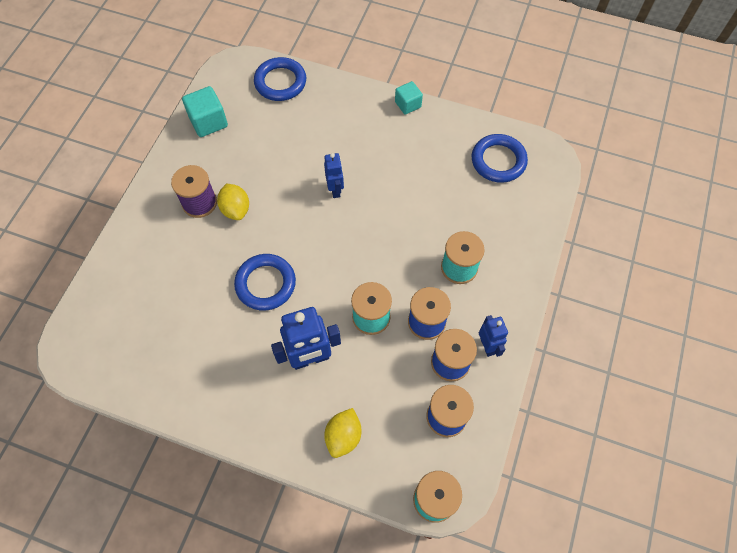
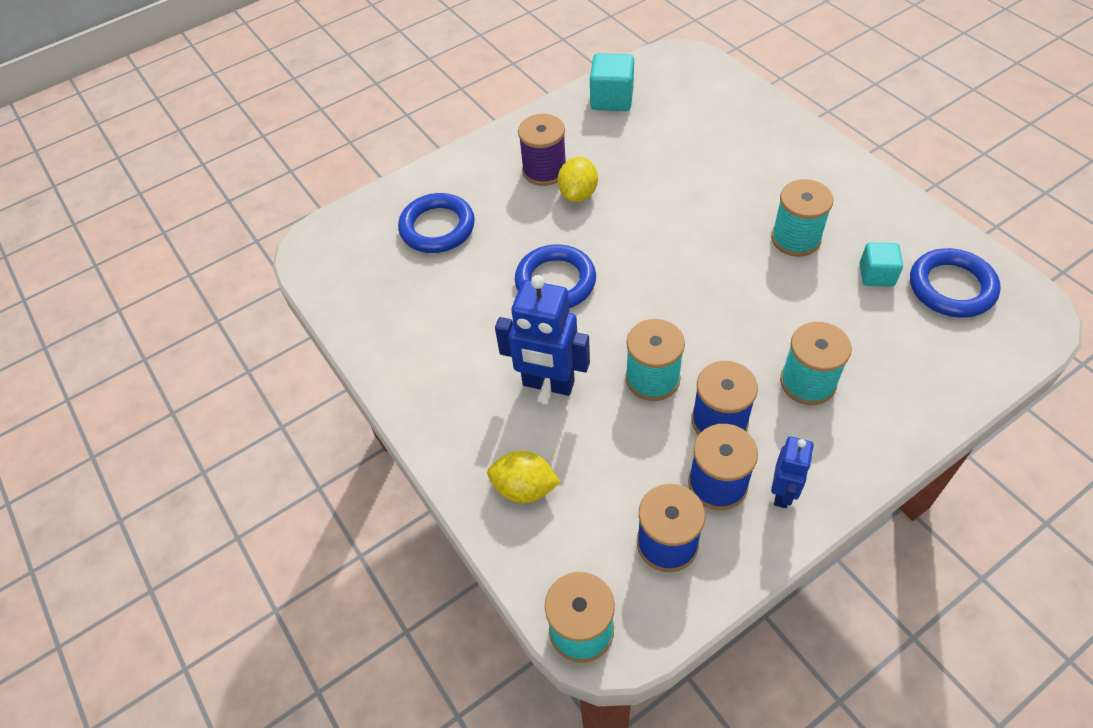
camera: 40 degrees right, 10 degrees down
(280, 82) = (721, 92): blue ring -> blue ring (437, 227)
(335, 190) = (707, 225): blue robot -> none
(343, 436) = (524, 488): yellow lemon -> yellow lemon turned 45 degrees clockwise
(394, 172) = (795, 238): none -> turquoise spool
(408, 104) = (866, 174): turquoise cube -> turquoise cube (876, 275)

